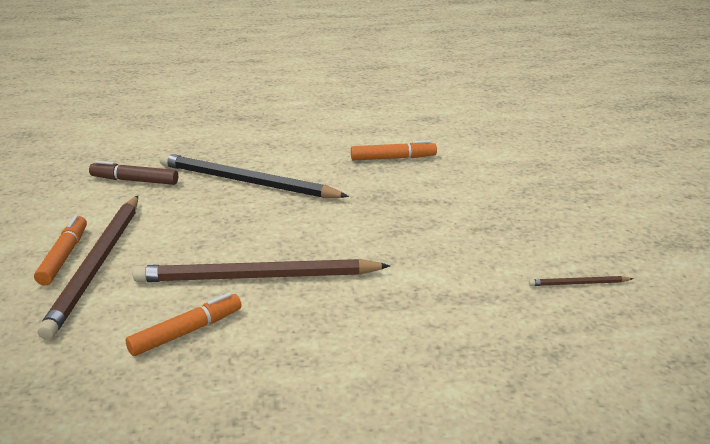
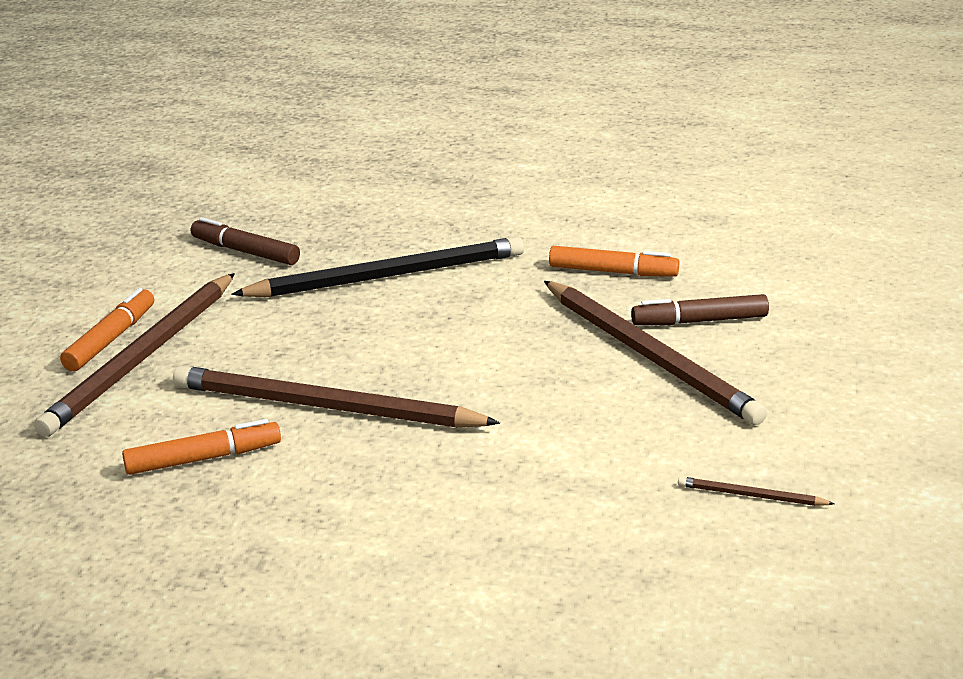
camera: 20 degrees right, 0 degrees up
(247, 182) = (388, 276): black pencil -> black pencil turned 120 degrees clockwise
(452, 206) = (650, 356): none -> brown pencil
(467, 180) = (699, 321): none -> brown marker

